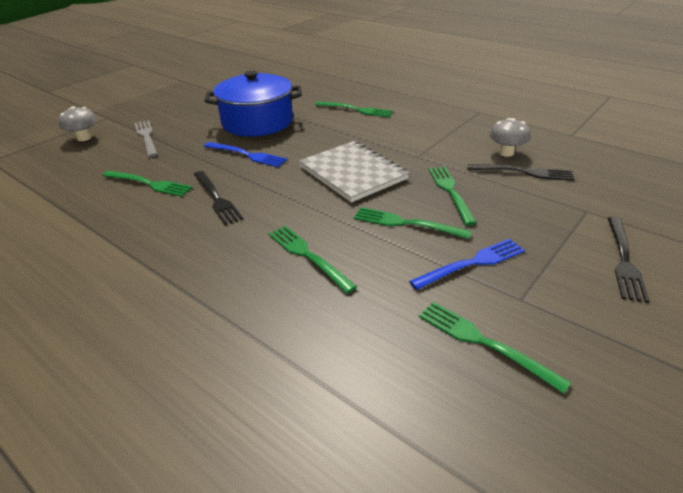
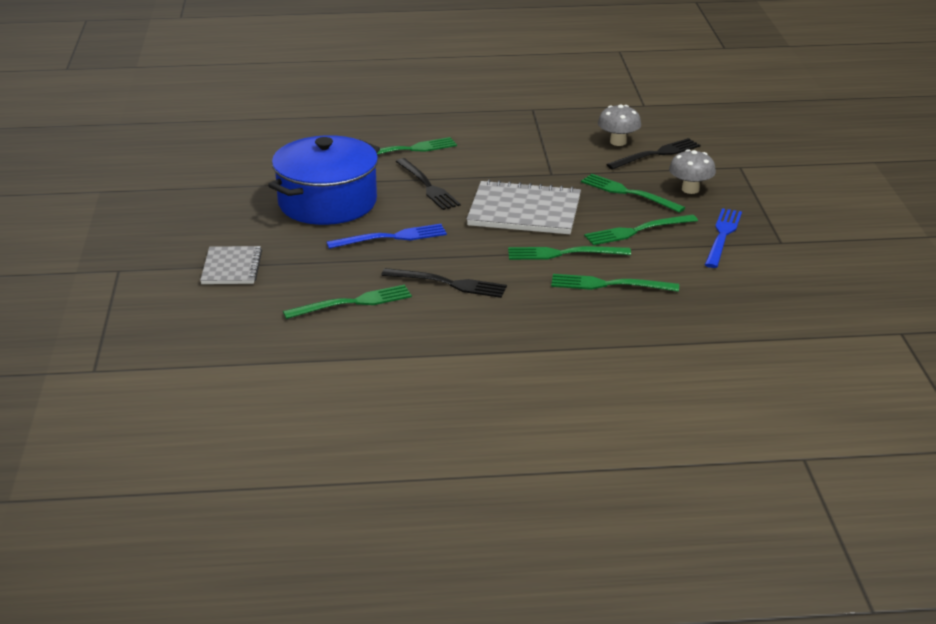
camera: 45 degrees left, 5 degrees down
(84, 138) = (153, 300): grey mushroom -> grey mushroom (690, 189)
(146, 137) = (231, 267): grey fork -> grey notebook
(482, 342) = (794, 275): green fork -> green fork (562, 254)
(624, 261) = (804, 192): black fork -> black fork (428, 186)

